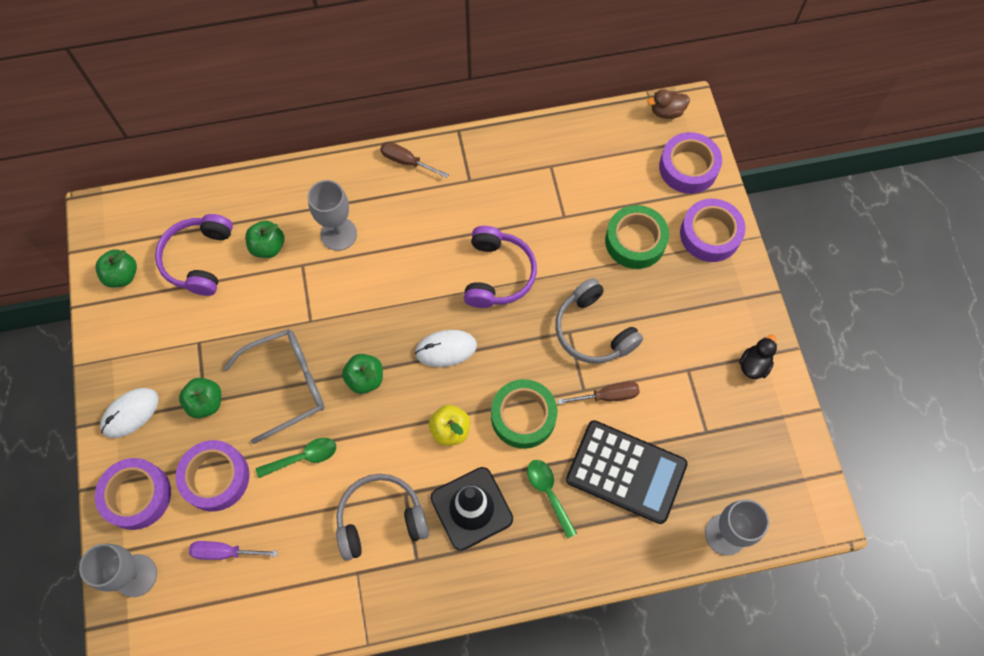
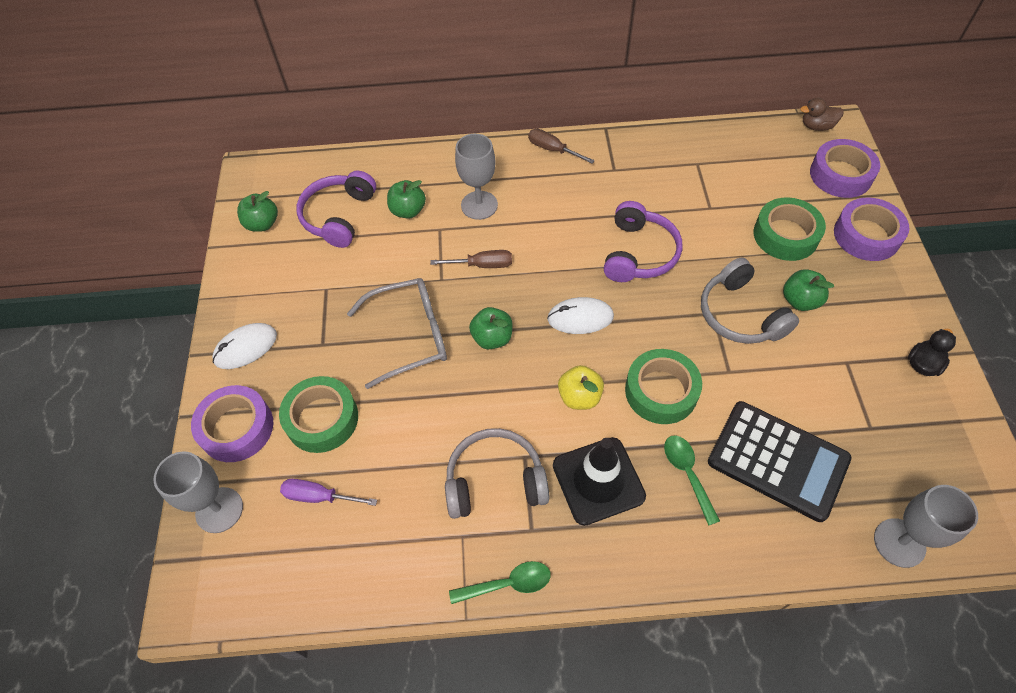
camera: 10 degrees right, 10 degrees down
(206, 403) = (324, 345): green apple -> green apple (800, 301)
(215, 478) = (322, 419): purple tape -> green tape
(303, 457) = (417, 408): green spoon -> green spoon (507, 584)
(607, 396) = (756, 380): brown screwdriver -> brown screwdriver (482, 265)

